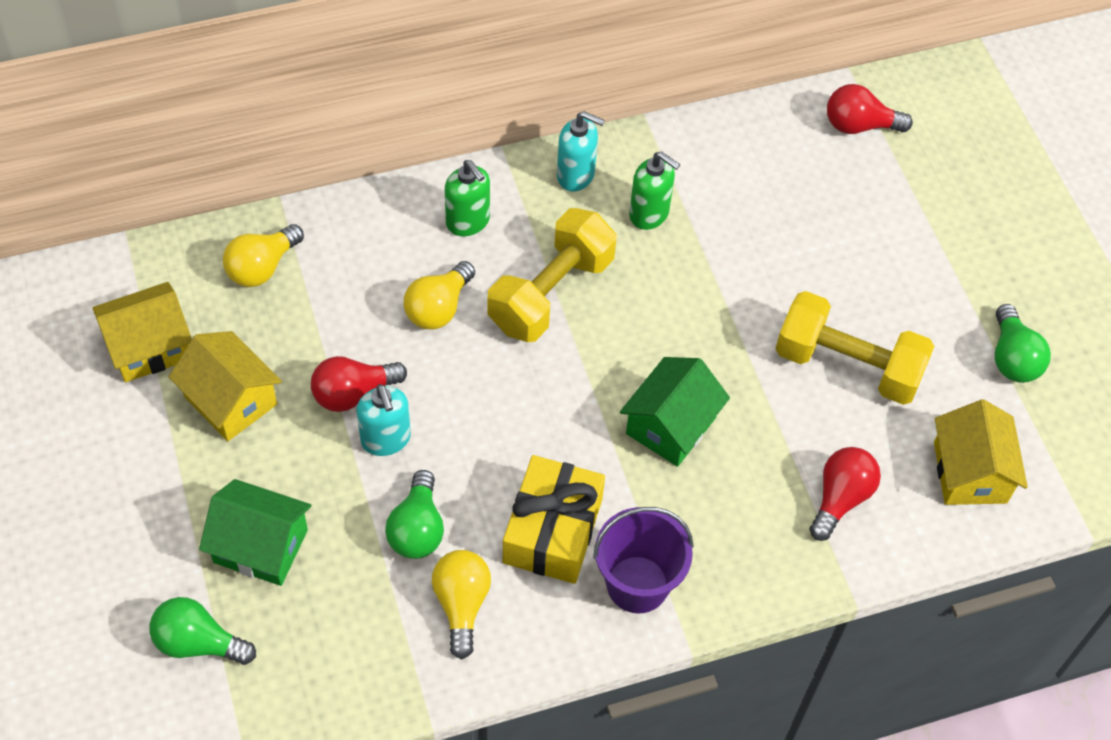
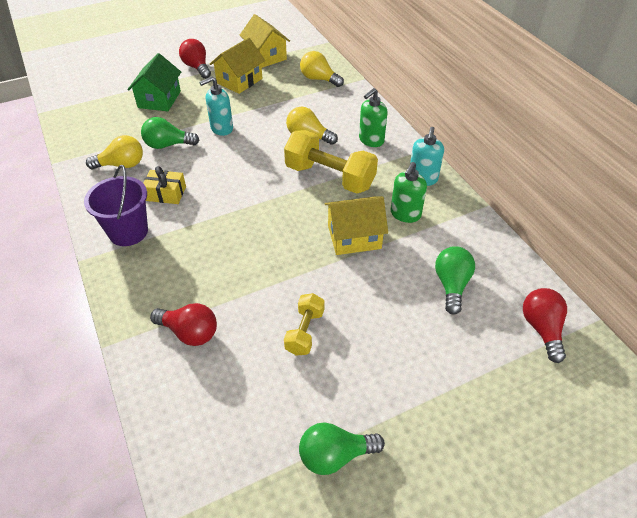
camera: 85 degrees right, 10 degrees down
(198, 643) = (110, 90): green light bulb -> green light bulb (451, 285)
(353, 393) = (248, 115): red light bulb -> red light bulb (197, 67)
(552, 531) = (166, 193): yellow gift -> yellow gift, size x0.59
(671, 425) = (241, 238): green house -> none
(847, 365) = (305, 332): yellow dumbbell -> yellow dumbbell, size x0.54
(970, 472) = (215, 421): yellow house -> yellow house (354, 237)

